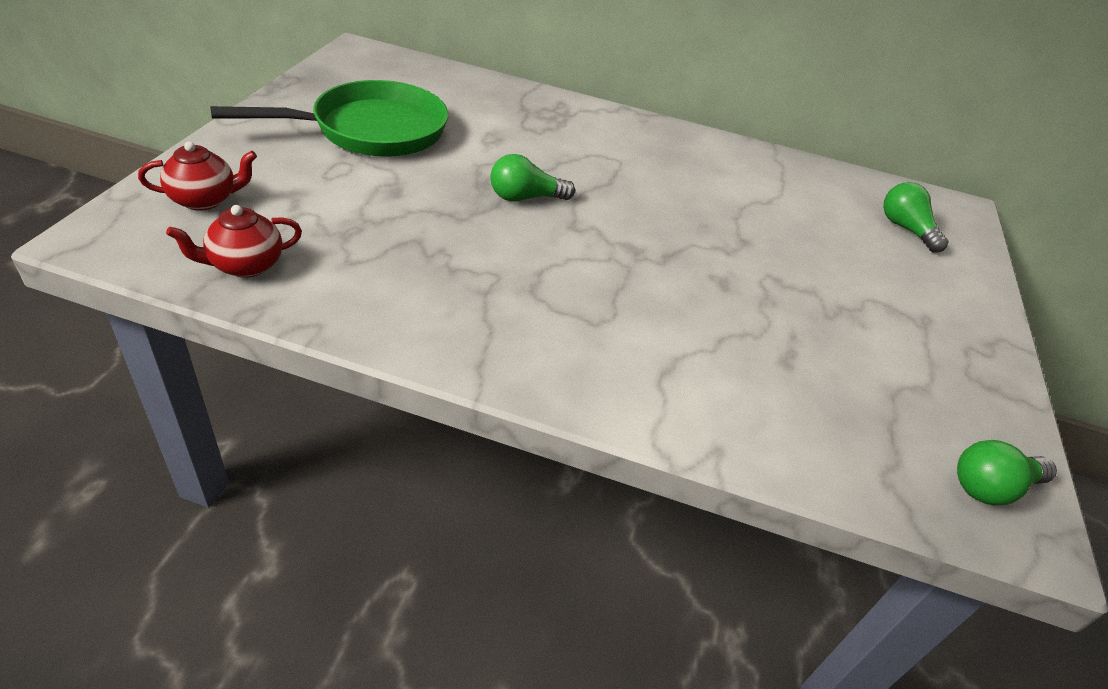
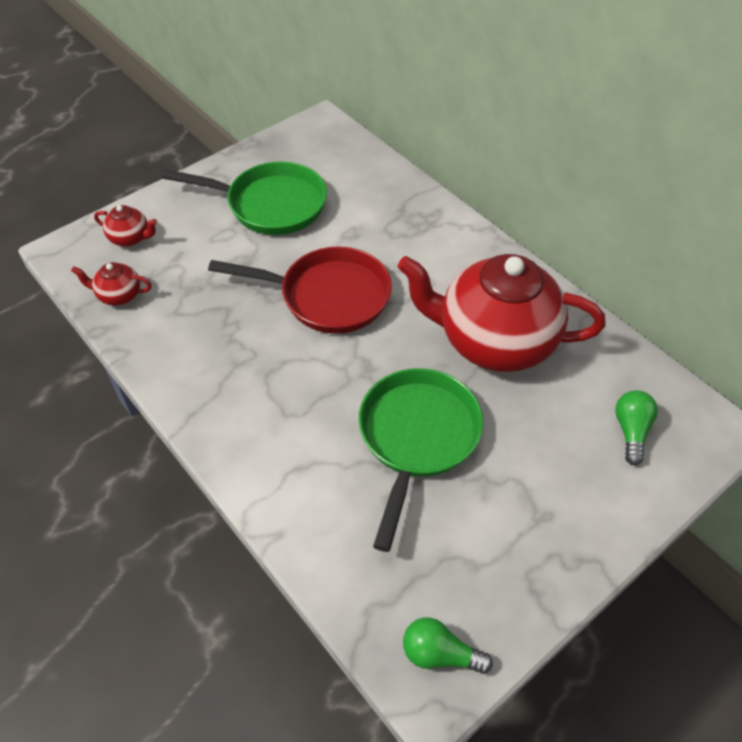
camera: 40 degrees right, 10 degrees up
(525, 198) = (328, 296): green light bulb -> red pan
(726, 193) = (494, 341): none -> red teapot
(750, 296) = (417, 438): none -> green pan

